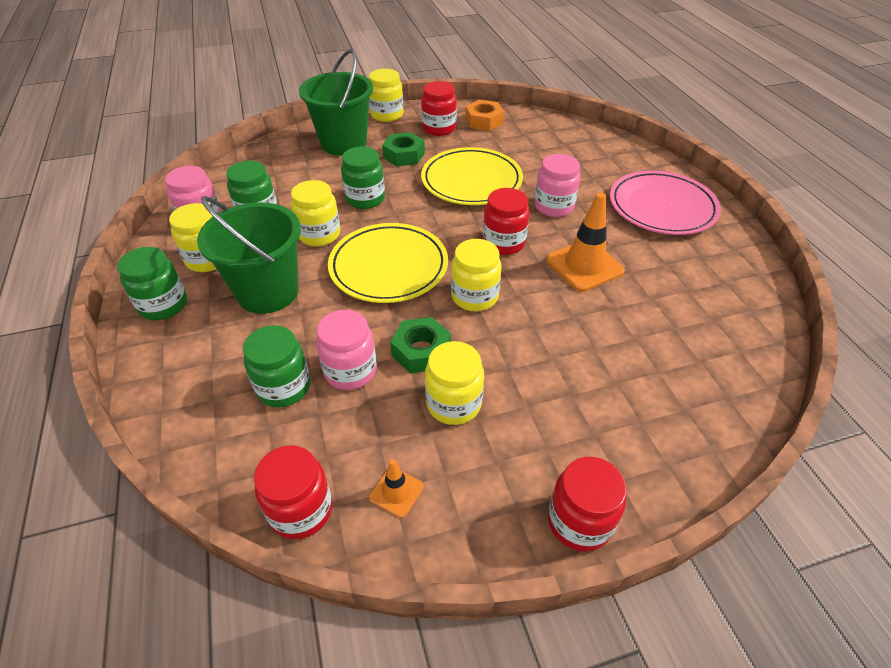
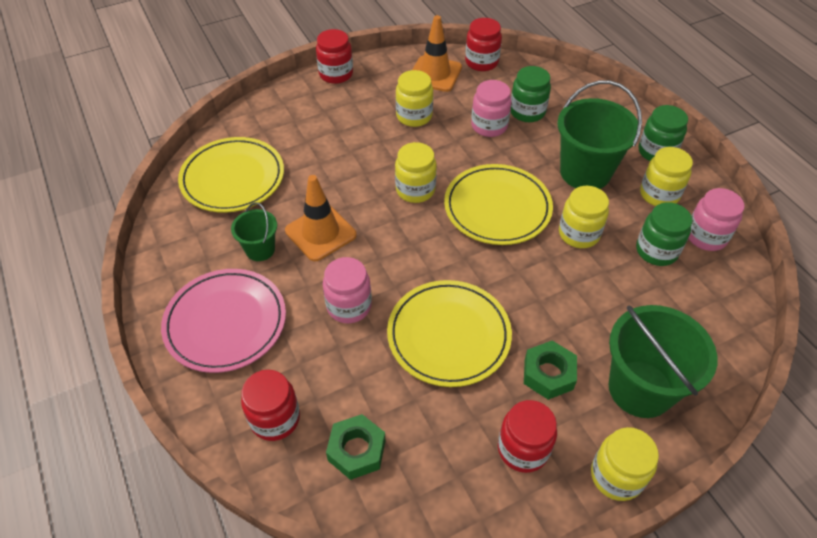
camera: 170 degrees right, 5 degrees up
(365, 199) = (559, 288): green jar -> none
(396, 492) = (435, 74): orange traffic cone -> orange traffic cone, size x1.95
(421, 351) = (445, 144): green nut -> green nut (356, 450)
(483, 121) = (460, 483): orange nut -> none
(503, 243) = (398, 248): red jar -> red jar (275, 419)
(646, 258) = (260, 249): none -> green bucket
(704, 339) = (233, 178): none -> yellow plate

